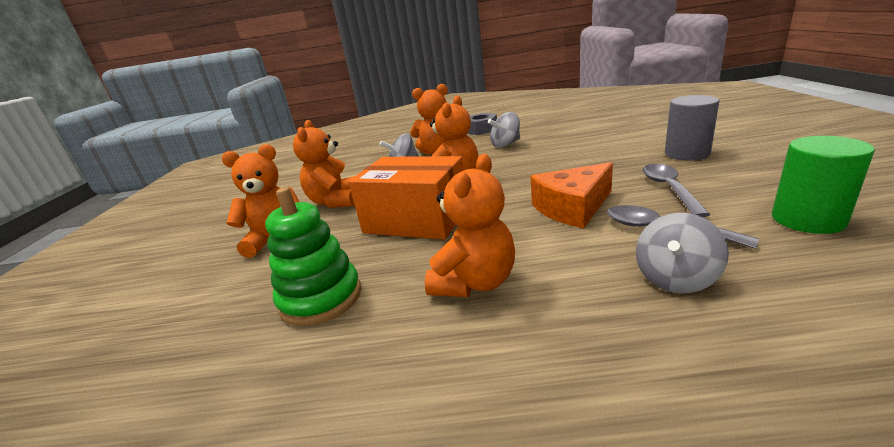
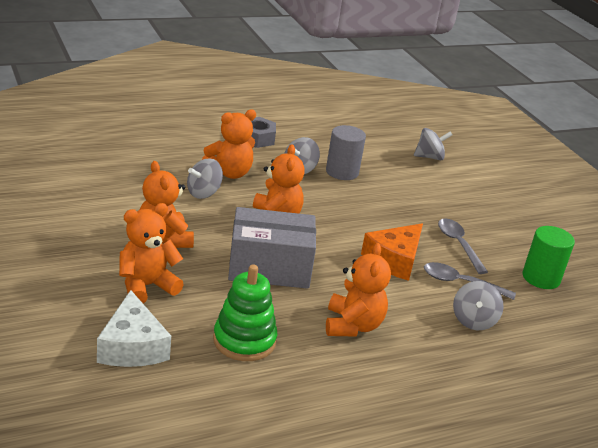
camera: 30 degrees left, 5 degrees up
(196, 301) = (132, 346): none -> white cheese
(416, 220) = (269, 267): orange box -> grey box
(650, 123) = (429, 157): none -> grey spinning top
(687, 153) = (465, 205): grey cylinder -> grey cylinder (342, 172)

